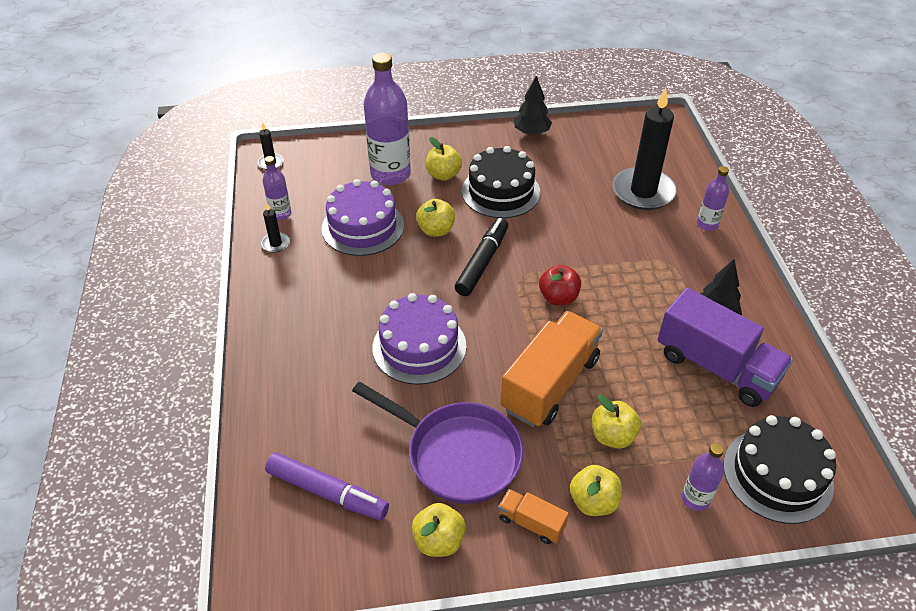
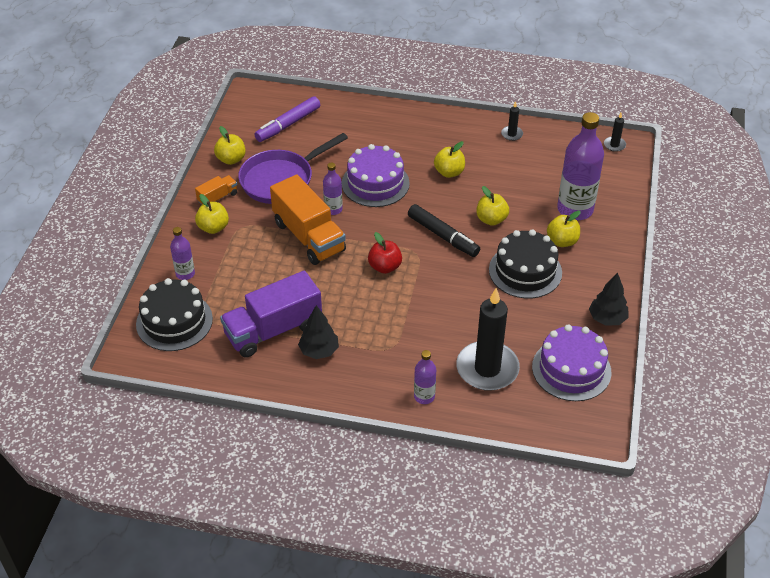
camera: 110 degrees right, 0 degrees up
(281, 214) = (545, 141): purple bottle -> purple bottle (333, 209)
(363, 227) = (512, 181): purple cake -> purple cake (571, 369)
(612, 436) = (251, 252): yellow apple -> yellow apple (449, 172)

